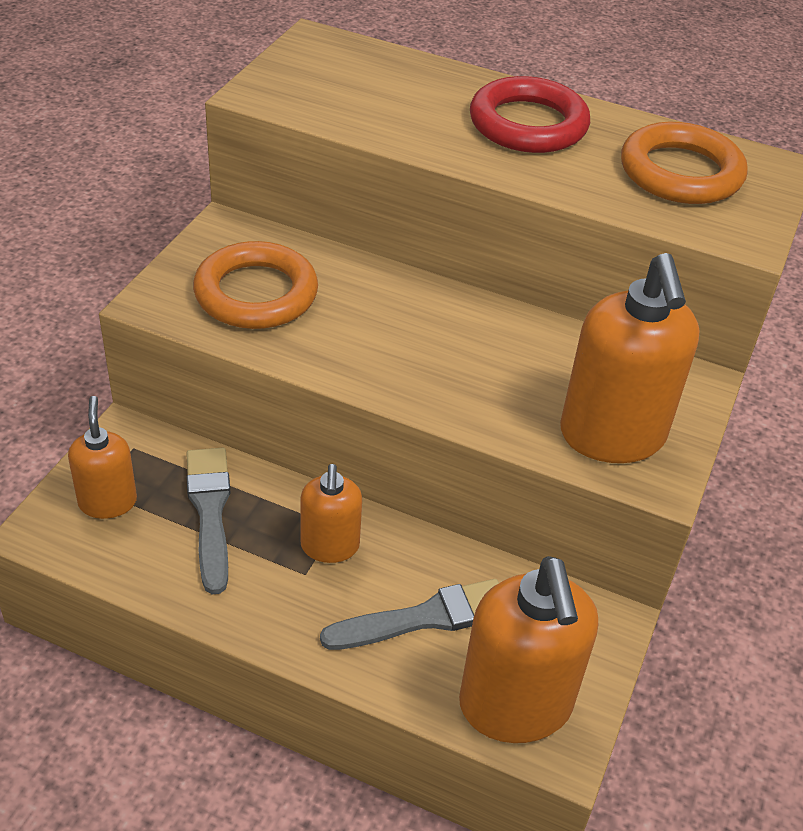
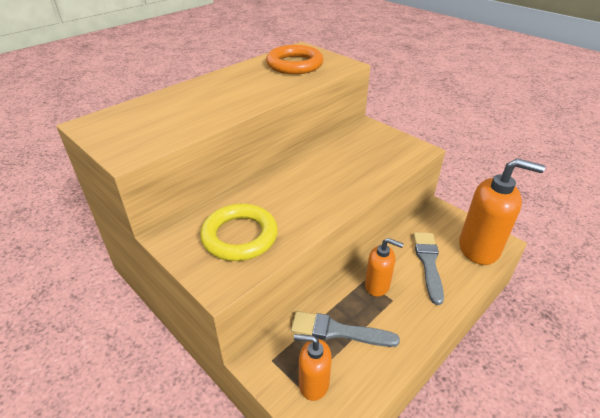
camera: 65 degrees left, 5 degrees down
(256, 293) = (239, 236): orange ring -> yellow ring
(528, 124) = (232, 86): red ring -> none
(612, 436) = (392, 153): orange soap dispenser -> none

